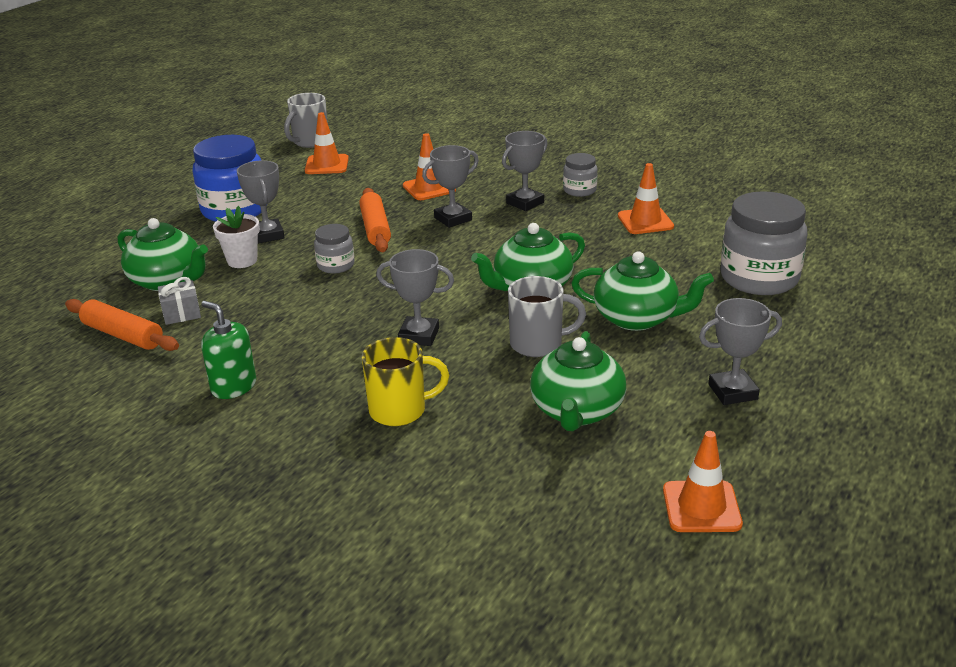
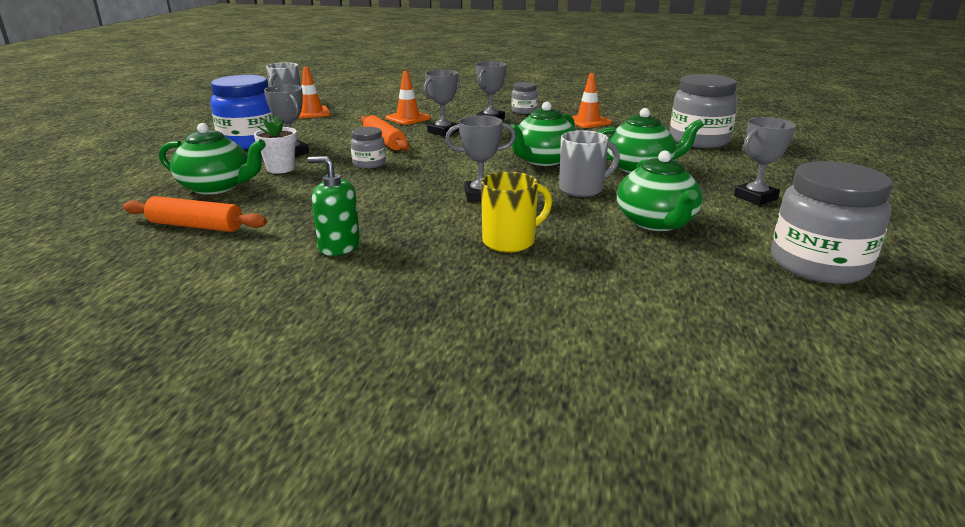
camera: 20 degrees left, 5 degrees down
(181, 313) = (247, 205): grey gift -> none
(701, 507) = (818, 264): orange traffic cone -> grey jar

